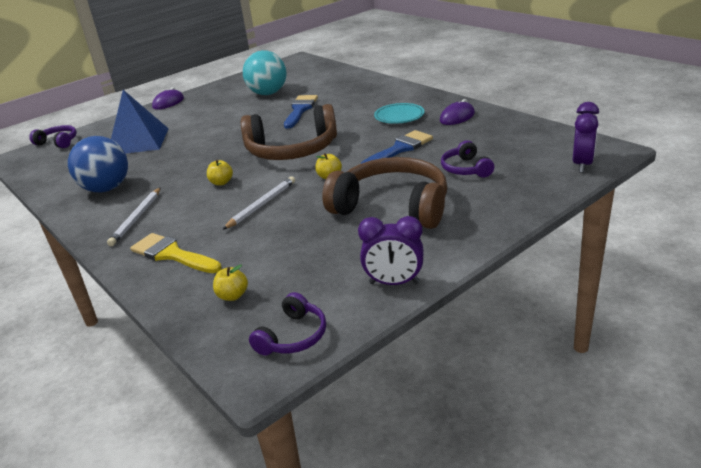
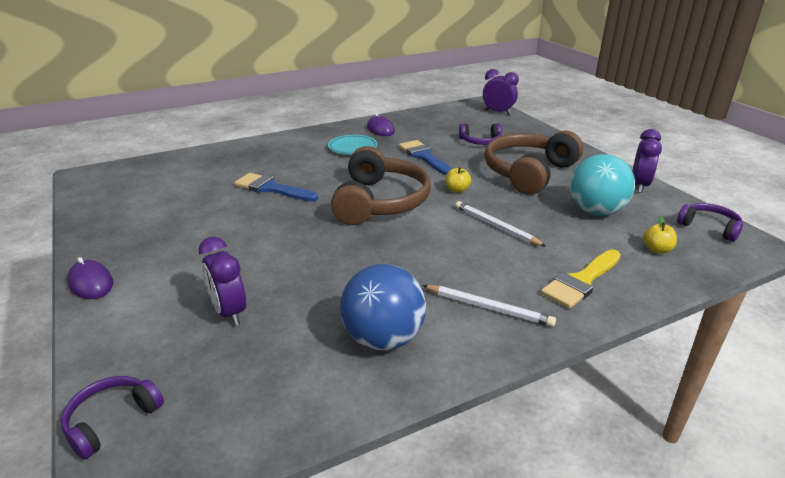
camera: 80 degrees left, 0 degrees up
(138, 141) = (229, 312): blue pyramid -> purple clock
(221, 182) = (429, 246): yellow apple -> none
(268, 93) = (185, 202): turquoise ball -> turquoise ball (596, 211)

